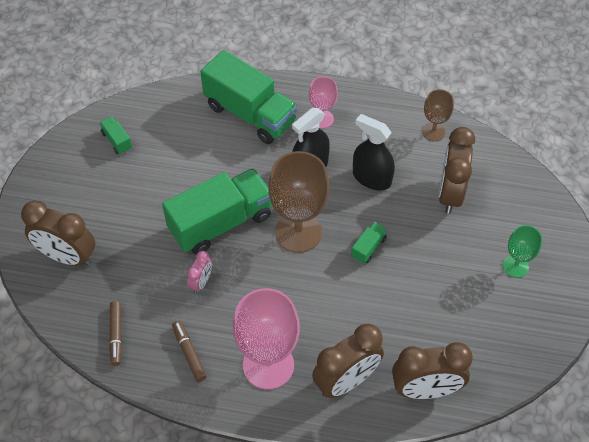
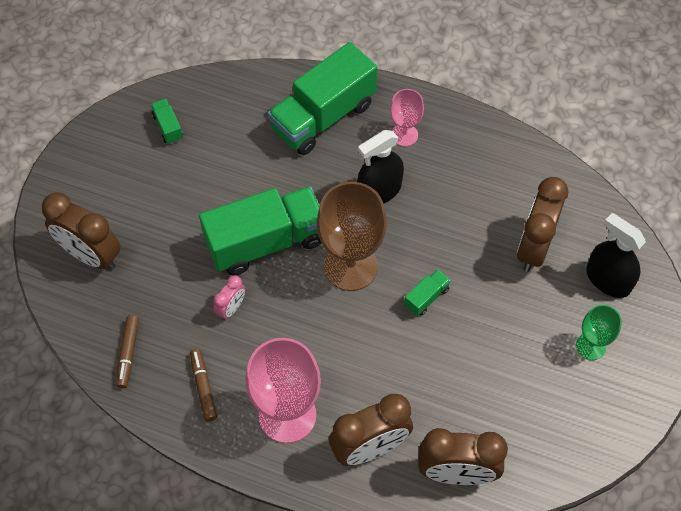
camera: 10 degrees right, 5 degrees up
(250, 114) = (323, 117): green truck -> green truck turned 90 degrees clockwise
(371, 178) = (447, 215): black spray bottle -> black spray bottle (608, 280)
(433, 132) = (530, 169): brown goblet -> none

